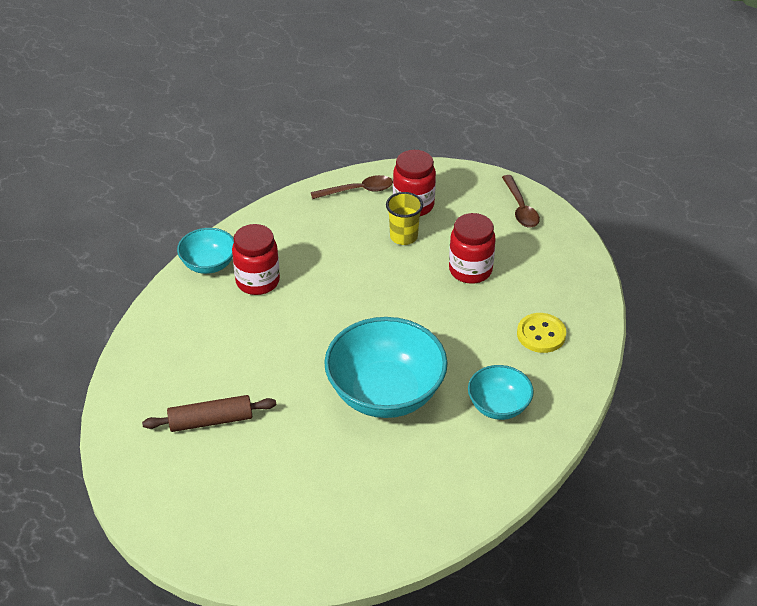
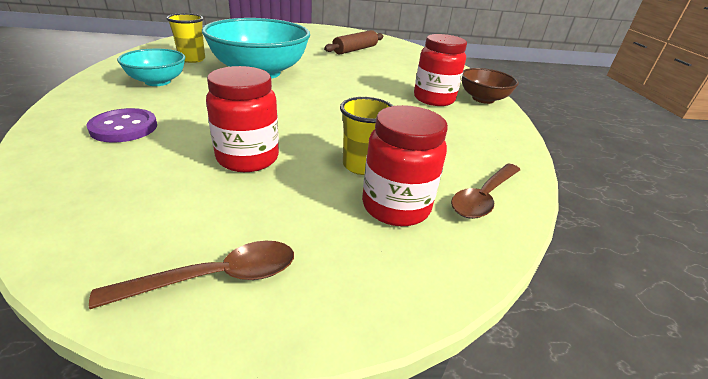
camera: 140 degrees right, 10 degrees down
(208, 264) = (483, 99): turquoise bowl -> brown bowl
(444, 456) = (192, 59): none -> yellow cup
(520, 208) = (216, 277): brown spoon -> brown spoon turned 120 degrees clockwise
(541, 334) = (124, 128): yellow button -> purple button

